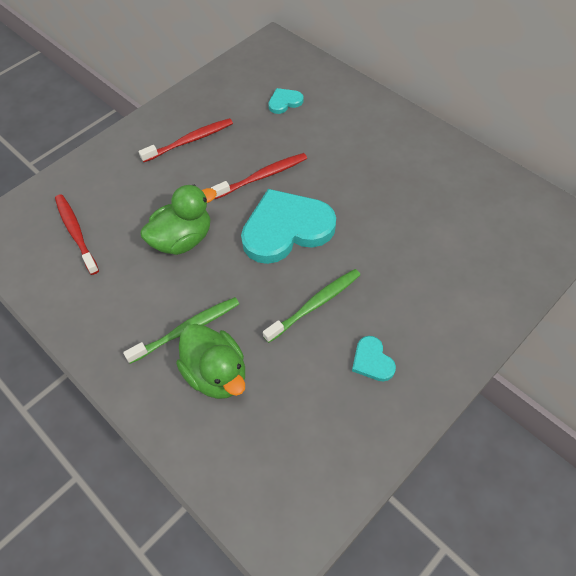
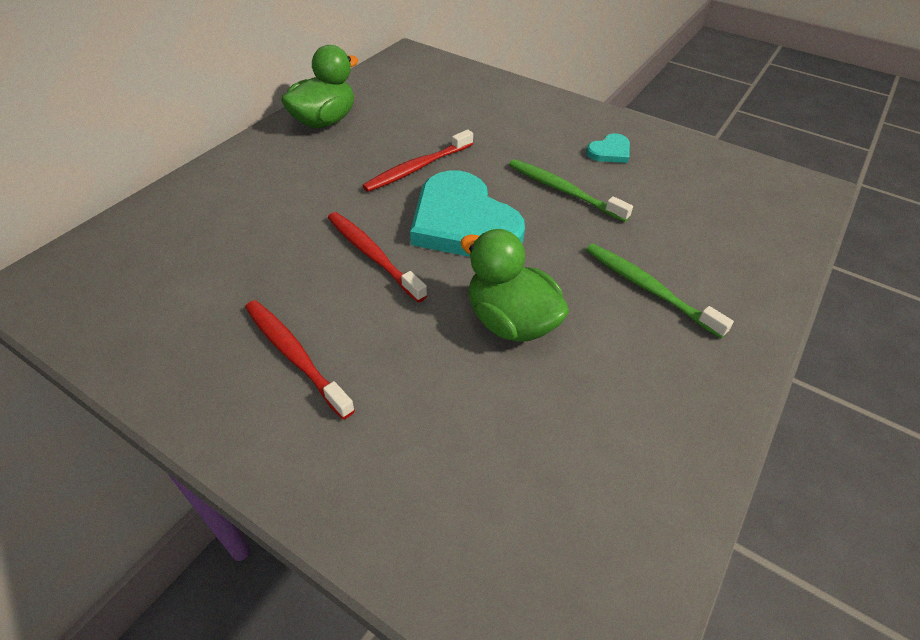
camera: 105 degrees left, 10 degrees down
(76, 232) = (541, 478): red toothbrush -> red toothbrush (417, 168)
(216, 374) = (688, 253): green duck -> green duck (324, 121)
(284, 102) = (207, 251): turquoise heart -> none

